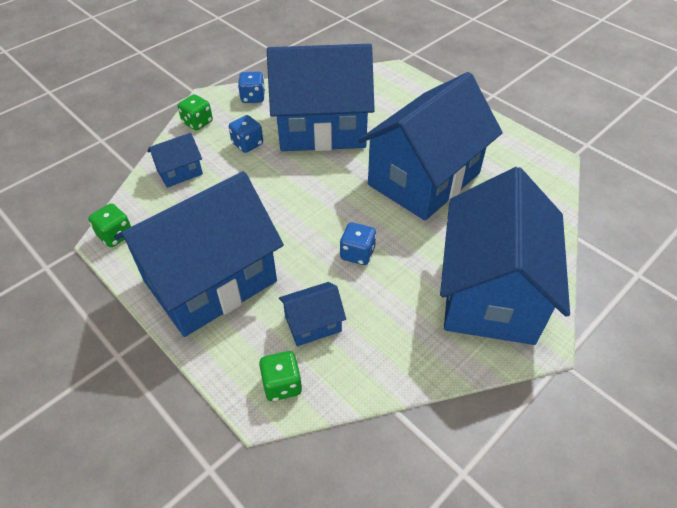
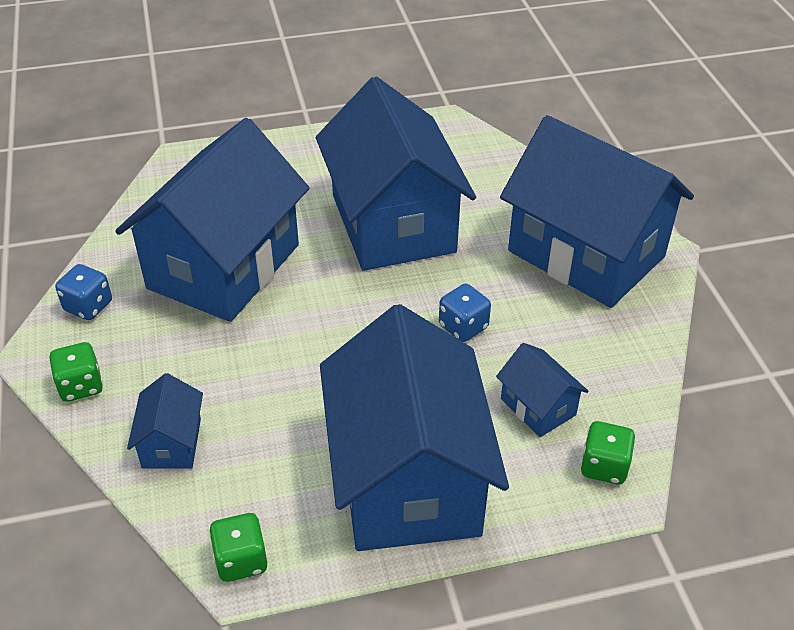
camera: 60 degrees left, 5 degrees down
(247, 144) = (183, 349): blue dice -> none
(313, 324) = (538, 407): blue house -> blue house turned 45 degrees counterclockwise

